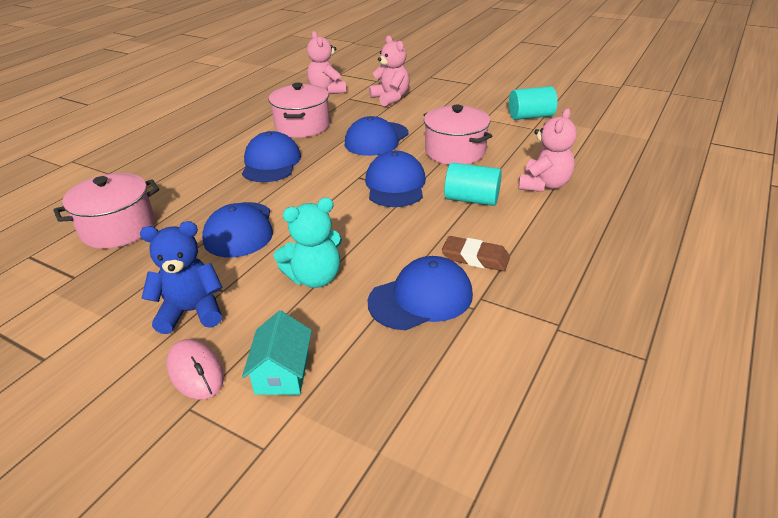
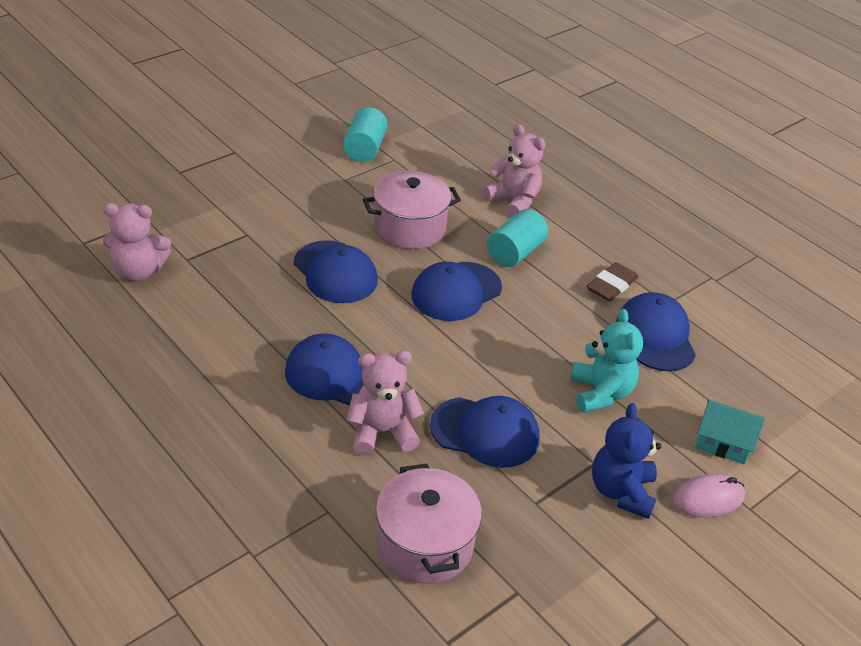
camera: 75 degrees left, 5 degrees up
(302, 126) = (245, 324): pink pot -> none
(390, 98) = (222, 225): pink teddy bear -> pink teddy bear (382, 432)
(395, 185) = (456, 291): blue cap -> blue cap turned 60 degrees counterclockwise

